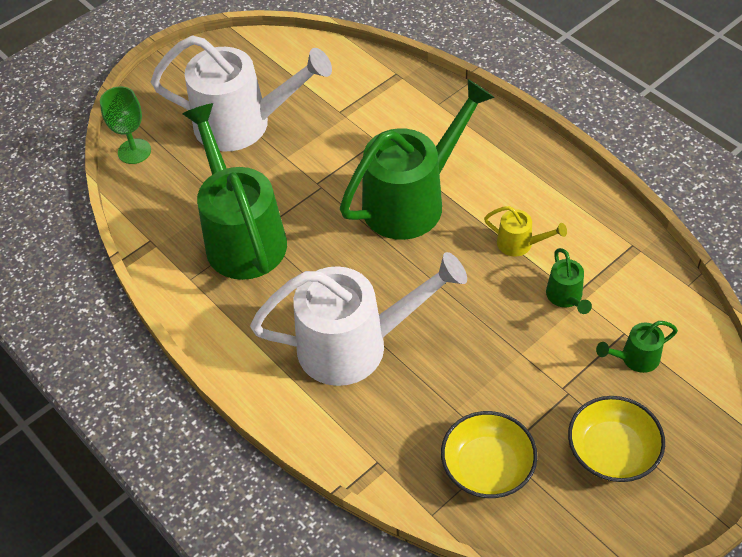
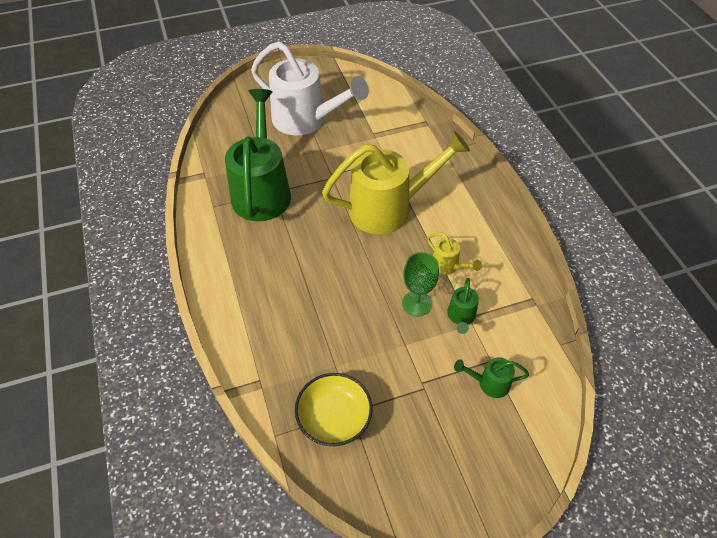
camera: 20 degrees right, 0 degrees up
(134, 151) = (228, 114): green goblet -> green goblet (416, 303)
(356, 344) = (294, 292): white watering can -> none
(413, 199) = (389, 208): green watering can -> yellow watering can
(612, 451) = (433, 447): yellow bowl -> none

